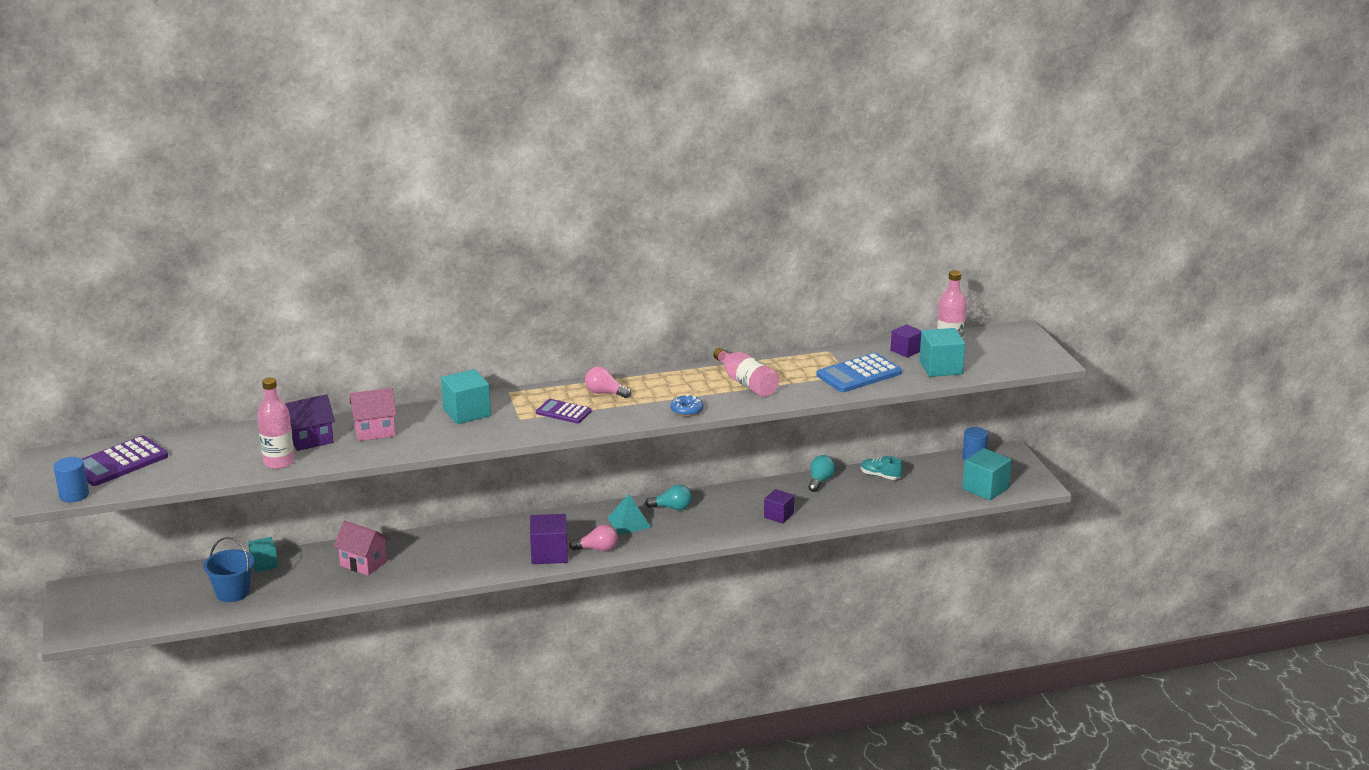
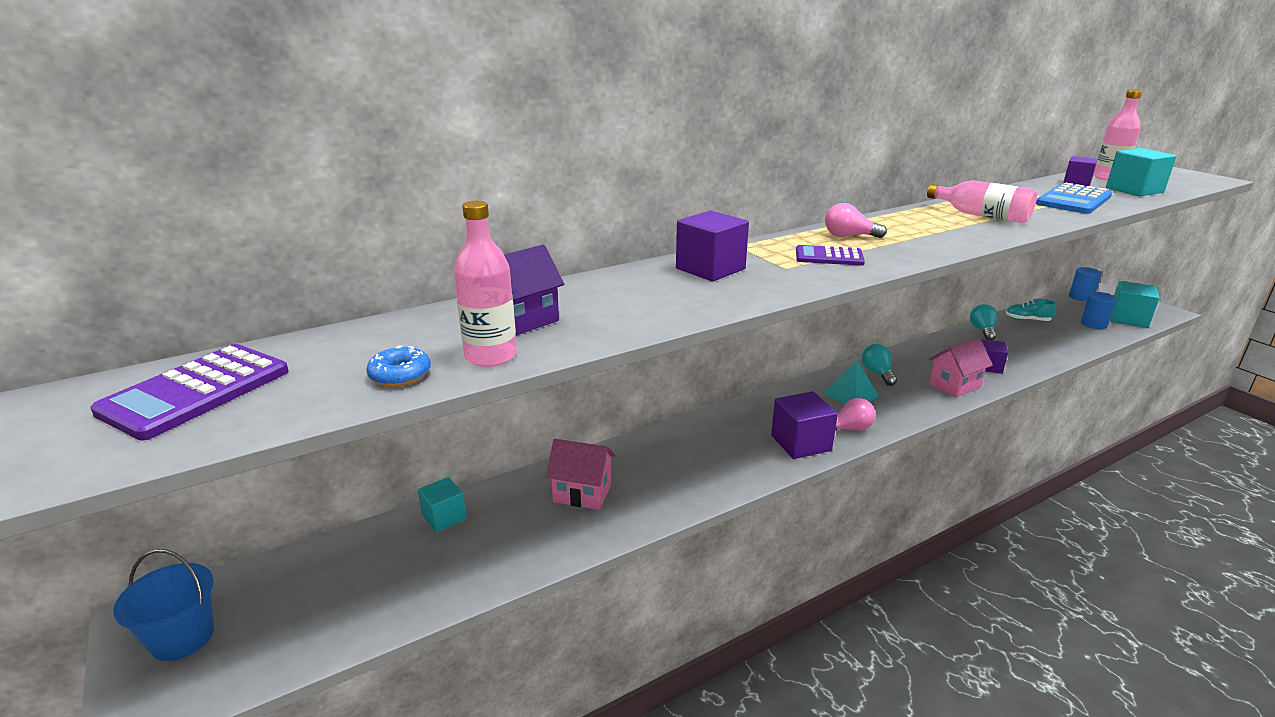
camera: 15 degrees left, 0 degrees up
(74, 495) = (99, 465): blue cylinder -> blue cylinder (1093, 324)
(233, 592) = (414, 572): blue bucket -> blue bucket (182, 638)
(375, 431) = (608, 301): pink house -> pink house (954, 385)
(467, 412) = (710, 269): turquoise cube -> purple cube
(672, 508) = (877, 373): turquoise light bulb -> turquoise light bulb turned 90 degrees counterclockwise
(686, 410) = (964, 242): blue donut -> blue donut (400, 375)

